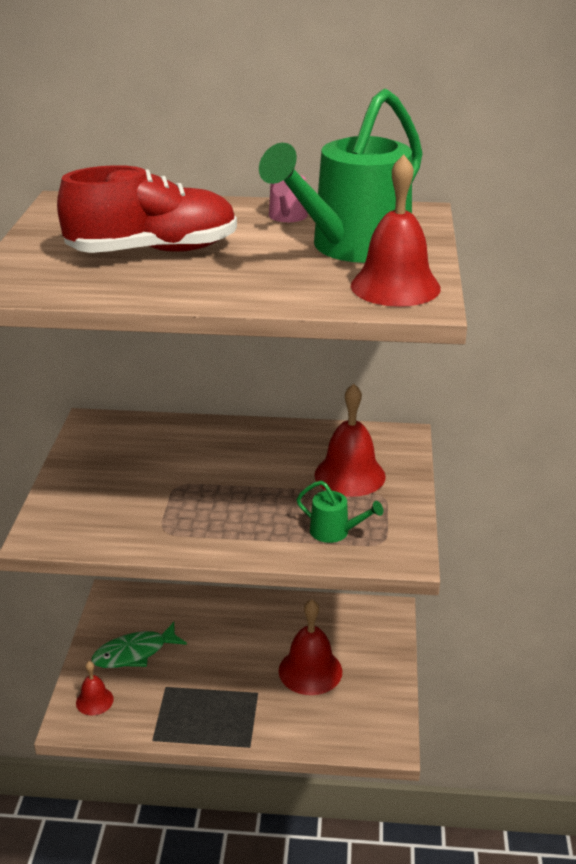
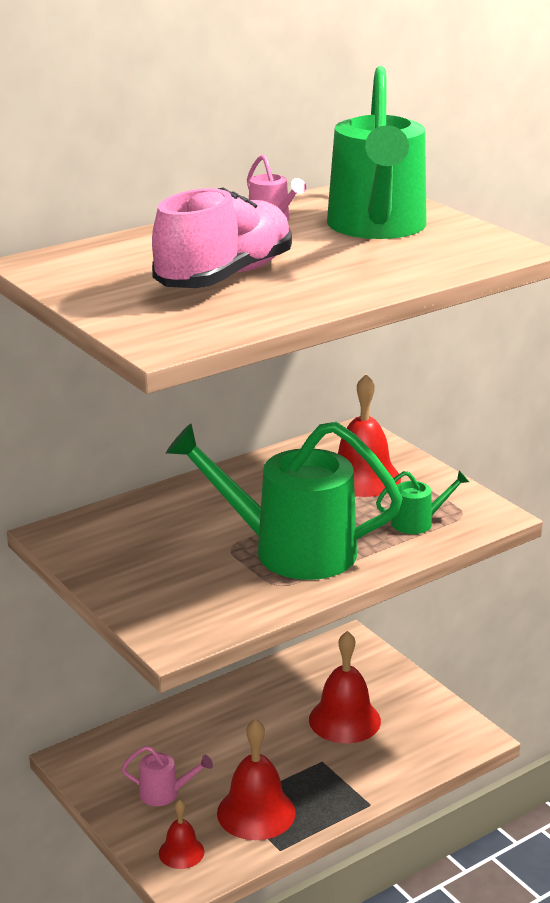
camera: 40 degrees left, 5 degrees down
(134, 653) = (165, 793): green fish -> pink watering can
(153, 251) = (224, 277): red shoe -> pink shoe
(211, 508) = (289, 550): none -> green watering can
(395, 286) = (470, 244): red bell -> red bell (256, 812)

